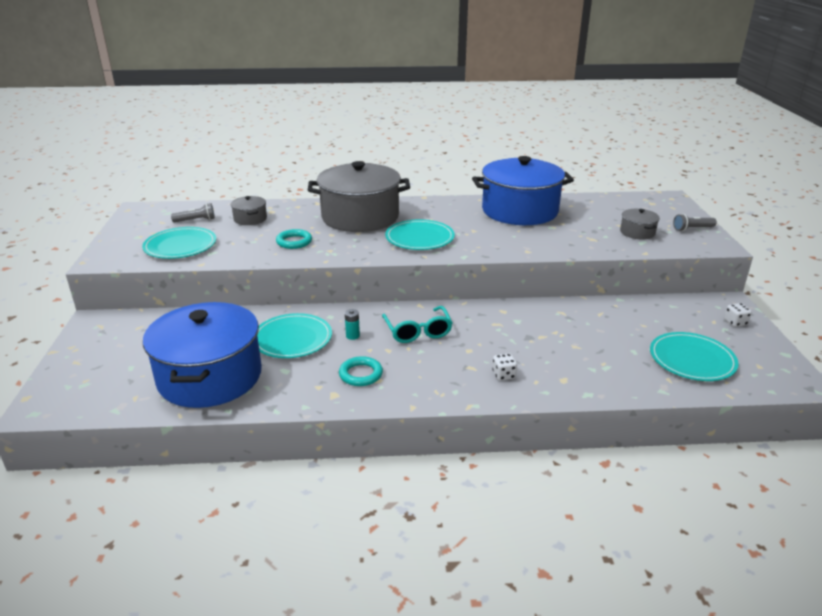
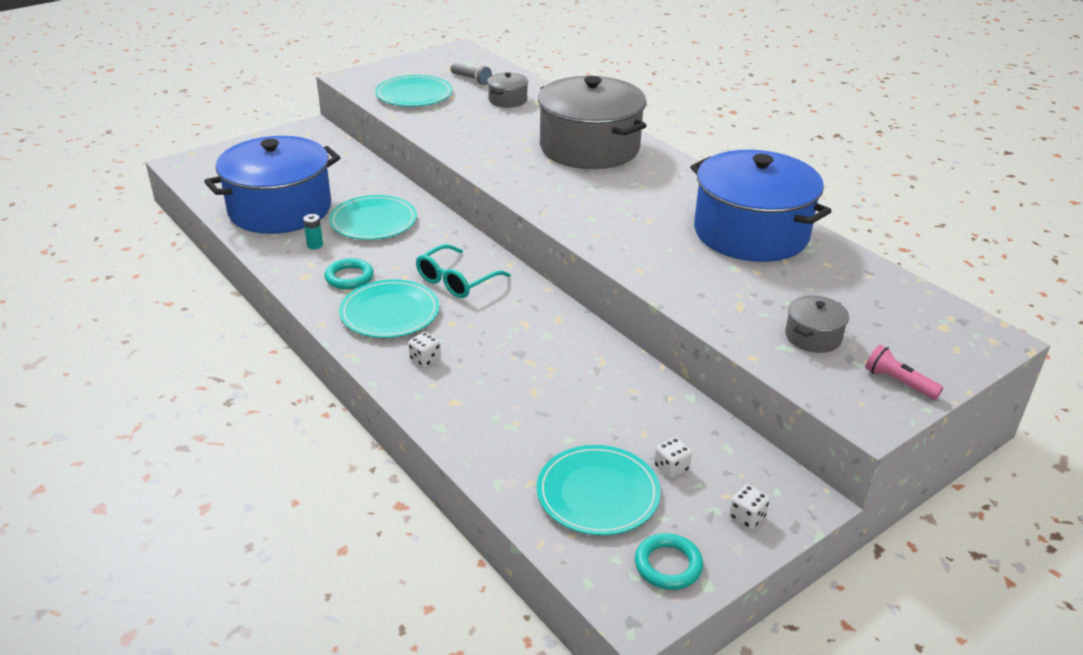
camera: 55 degrees right, 5 degrees up
(294, 242) = (487, 137): turquoise ring -> turquoise ring (668, 565)
(352, 336) = (410, 249): turquoise battery -> turquoise battery (315, 245)
(419, 238) = (584, 195): turquoise plate -> turquoise plate (390, 312)
(681, 328) = (671, 468): none -> white dice
(692, 229) = (898, 382): grey flashlight -> pink flashlight

